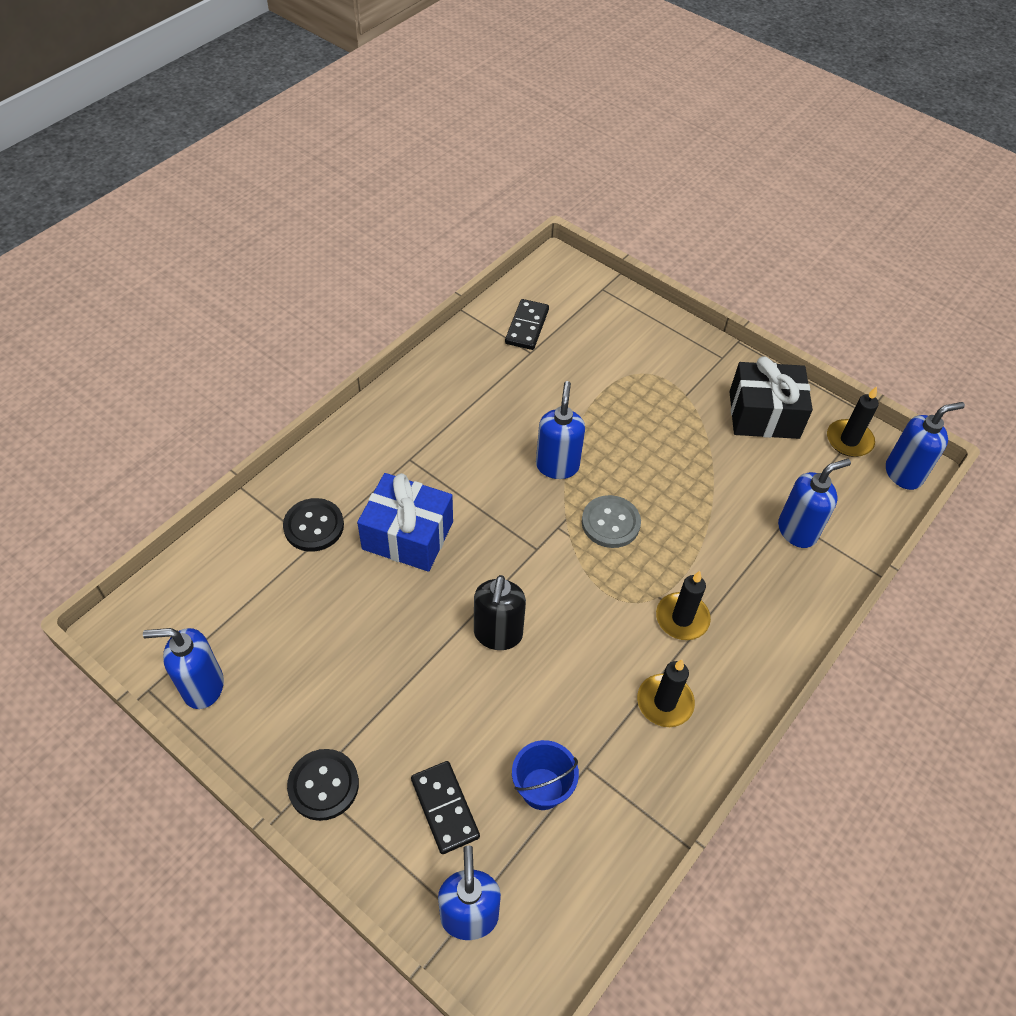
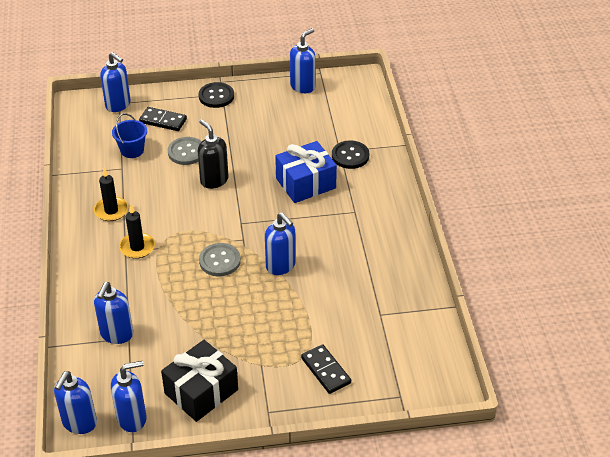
camera: 135 degrees right, 10 degrees down
(479, 714) = (186, 152): none -> grey button
(527, 326) = (405, 328): black domino -> black domino (326, 370)
(849, 440) = (132, 418): black candle -> blue soap dispenser

